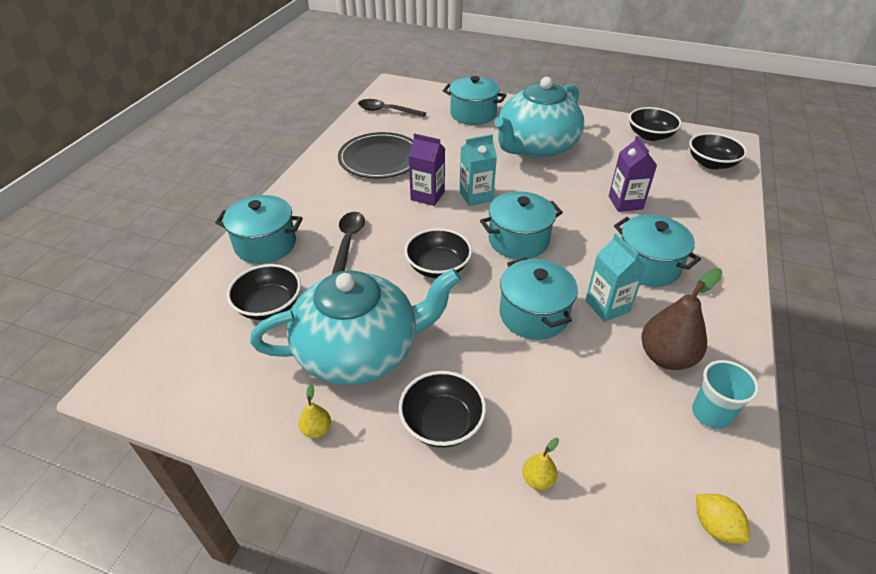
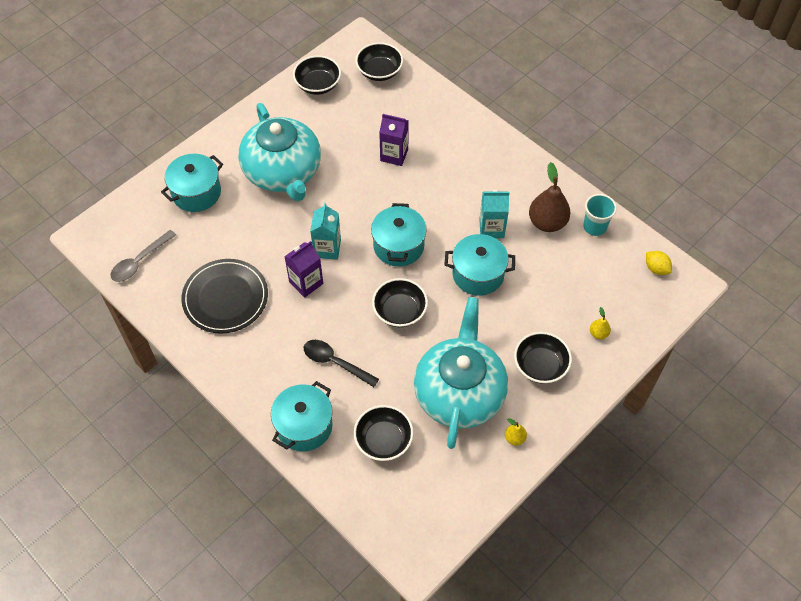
camera: 65 degrees left, 15 degrees up
(387, 111) = (140, 261): black spoon -> grey spoon
(647, 266) = (467, 183): turquoise pot -> none
(715, 526) = (656, 268): yellow lemon -> yellow lemon turned 60 degrees clockwise

